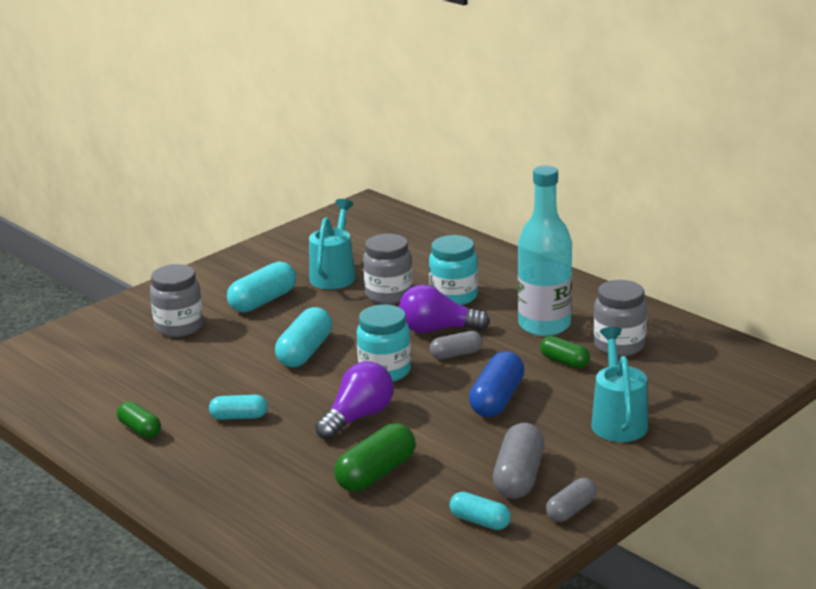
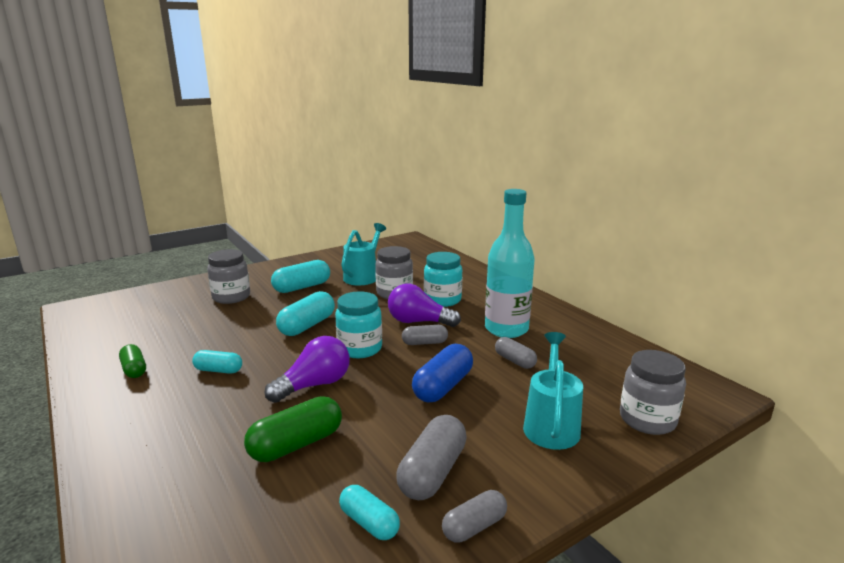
camera: 10 degrees right, 5 degrees down
(564, 361) = (514, 361): green capsule -> grey capsule
(619, 345) = (566, 353): grey jar -> grey jar (647, 420)

